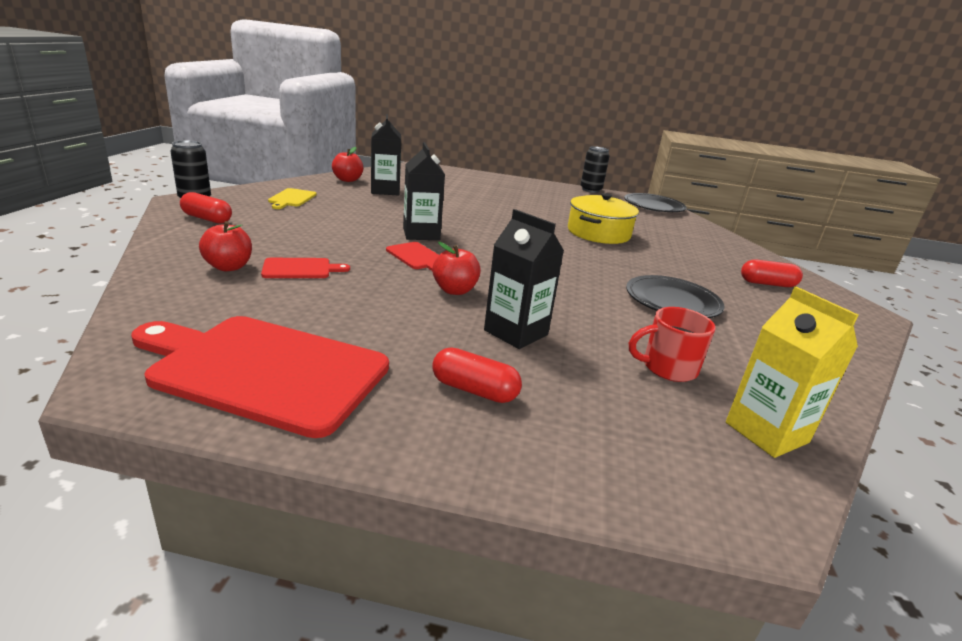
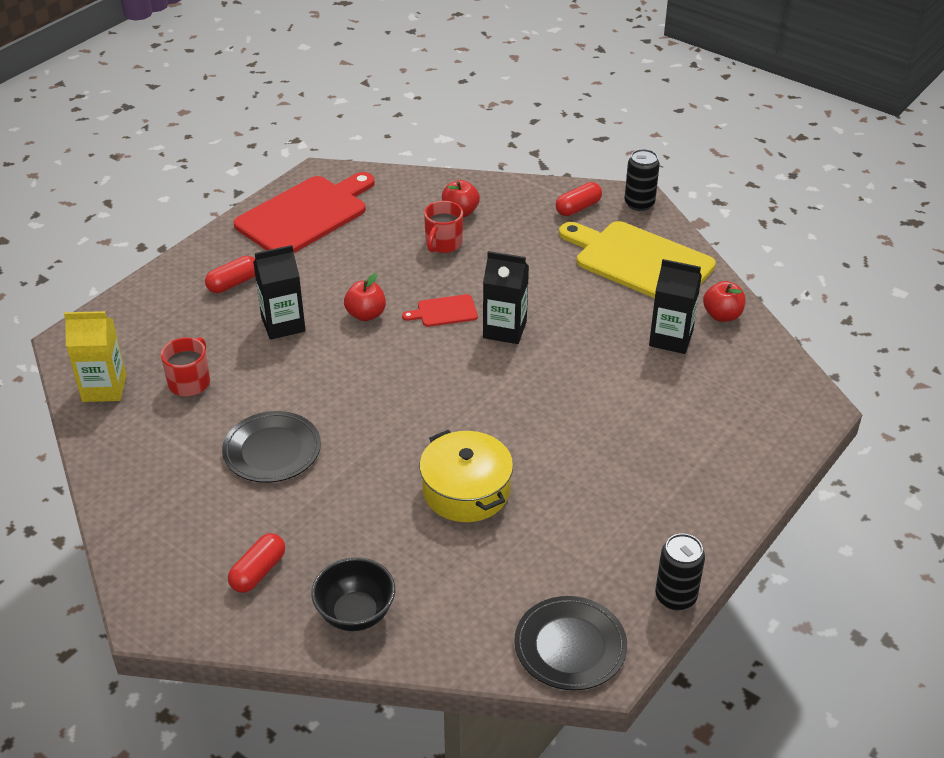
camera: 120 degrees right, 15 degrees up
(291, 198) = (639, 261): yellow cutting board -> yellow cutting board, size x2.27
(300, 269) = (443, 243): red cutting board -> red mug
(732, 251) = (355, 613): none -> black bowl

